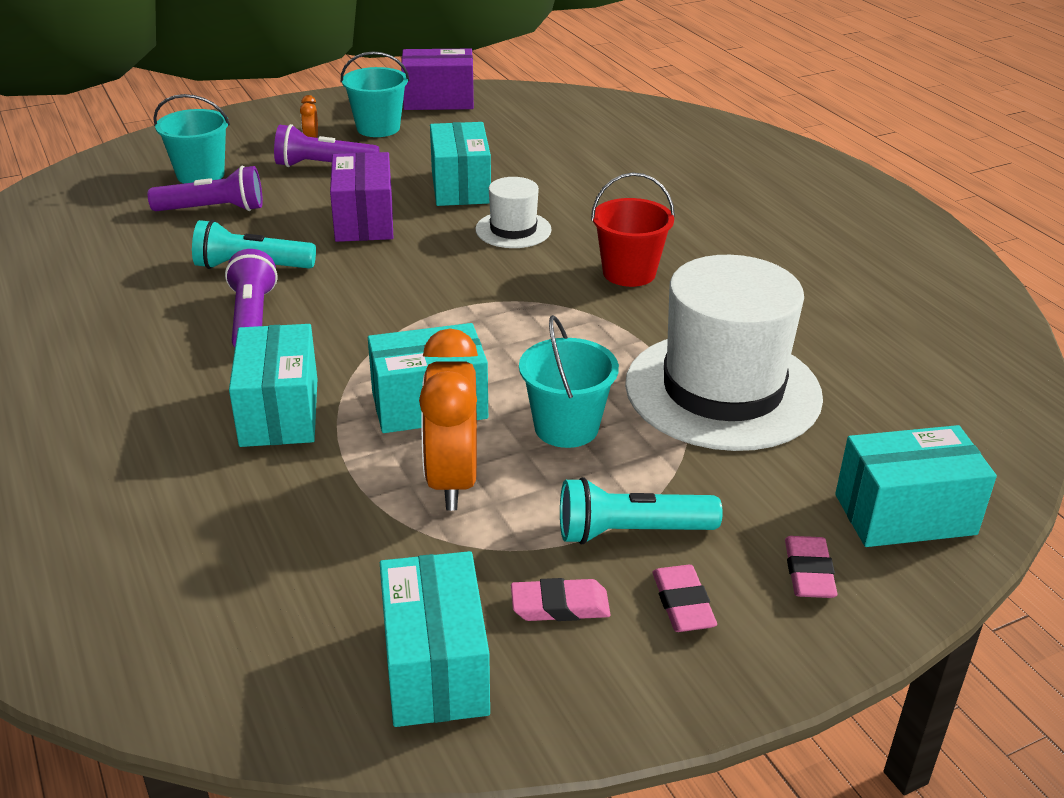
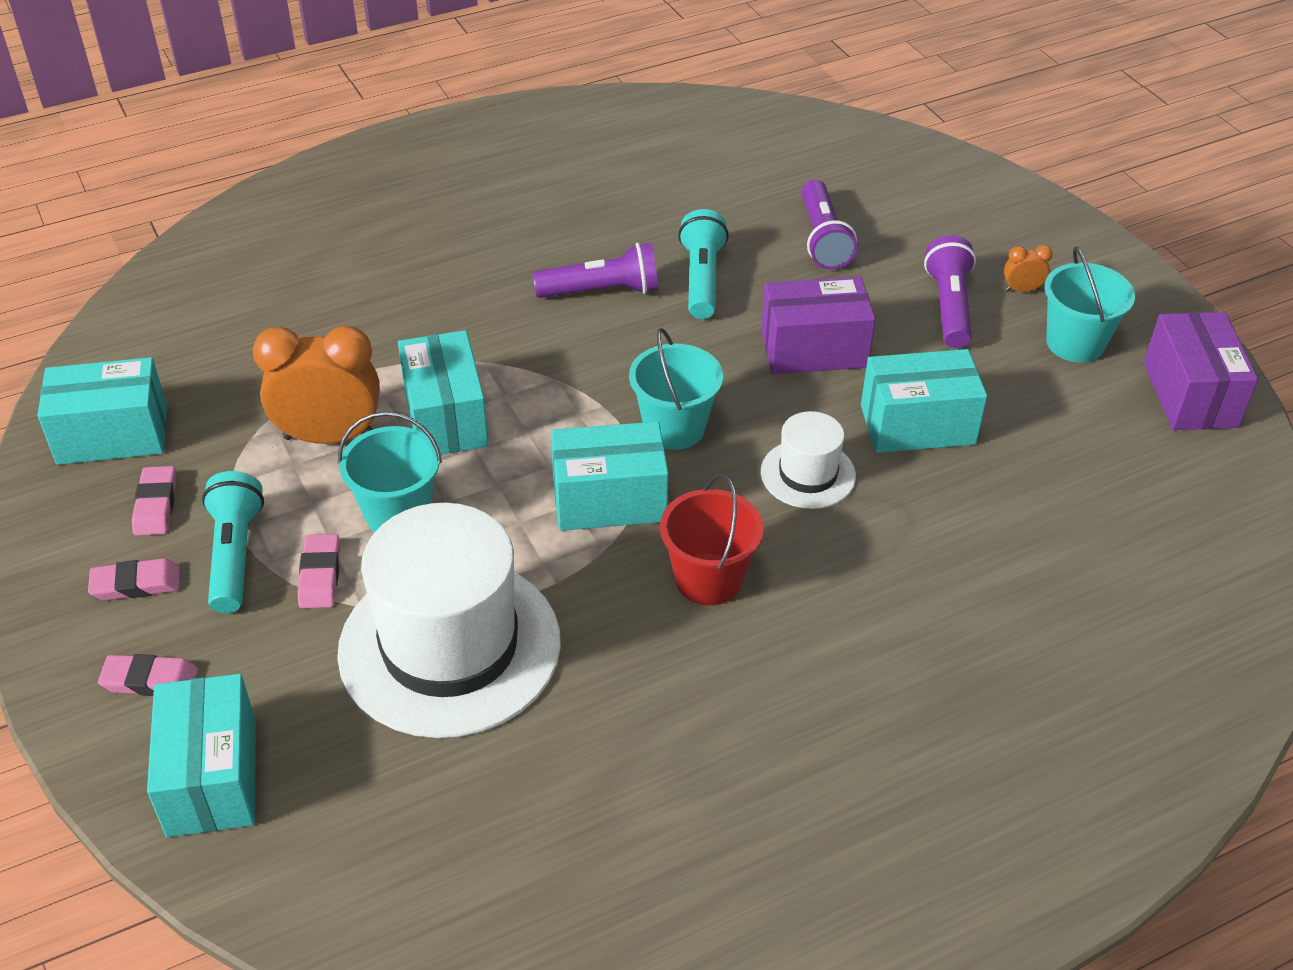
camera: 90 degrees right, 10 degrees up
(200, 175) = (904, 219): turquoise bucket -> turquoise bucket (674, 428)
(279, 412) = (445, 325): turquoise box -> turquoise box (609, 500)
(651, 470) = (320, 575): none -> pink eraser

